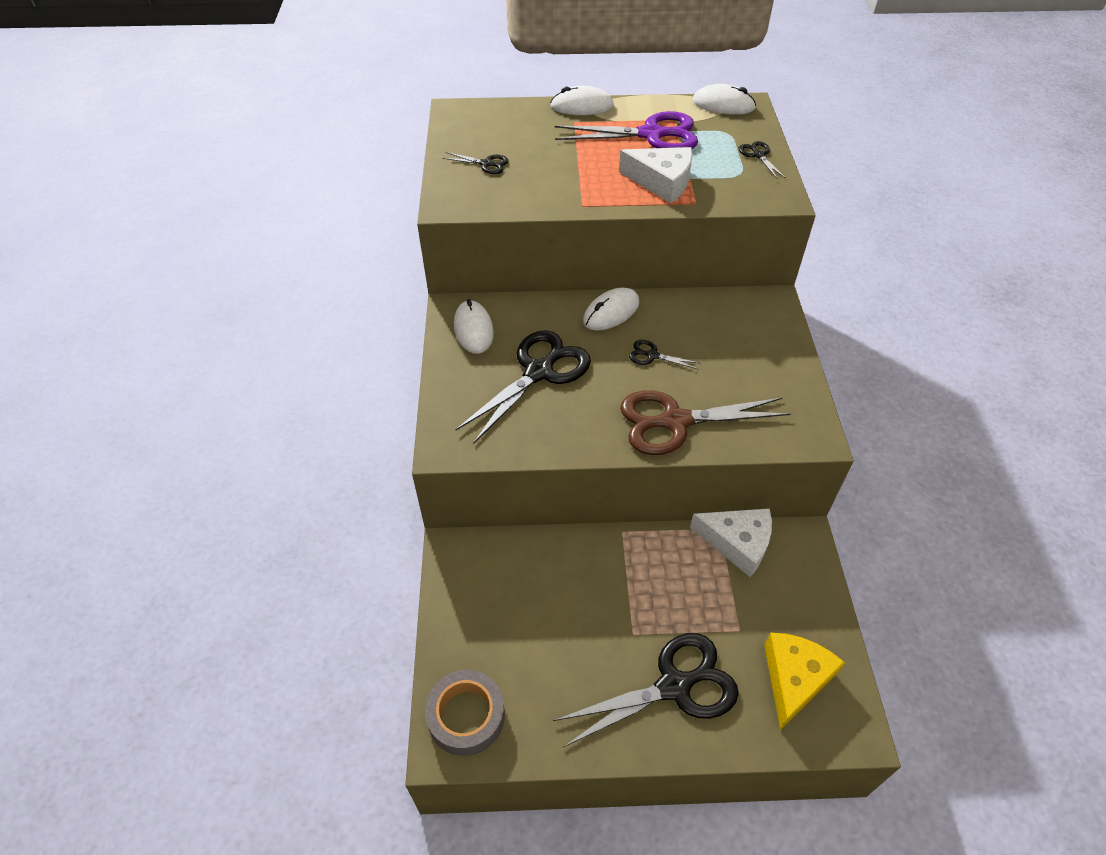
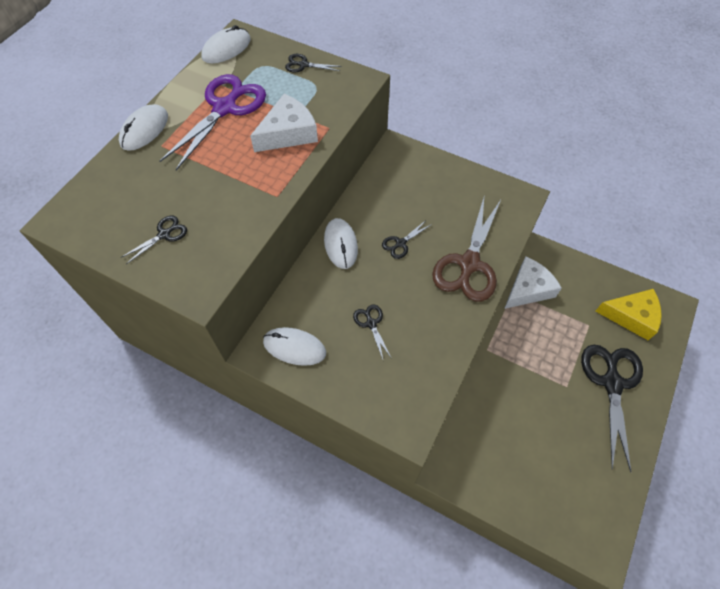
camera: 60 degrees left, 10 degrees up
(466, 716) = (585, 526): grey tape -> none
(539, 372) = (371, 323): black scissors -> black scissors, size x0.45
(794, 679) = (631, 316): yellow cheese -> yellow cheese turned 135 degrees clockwise

